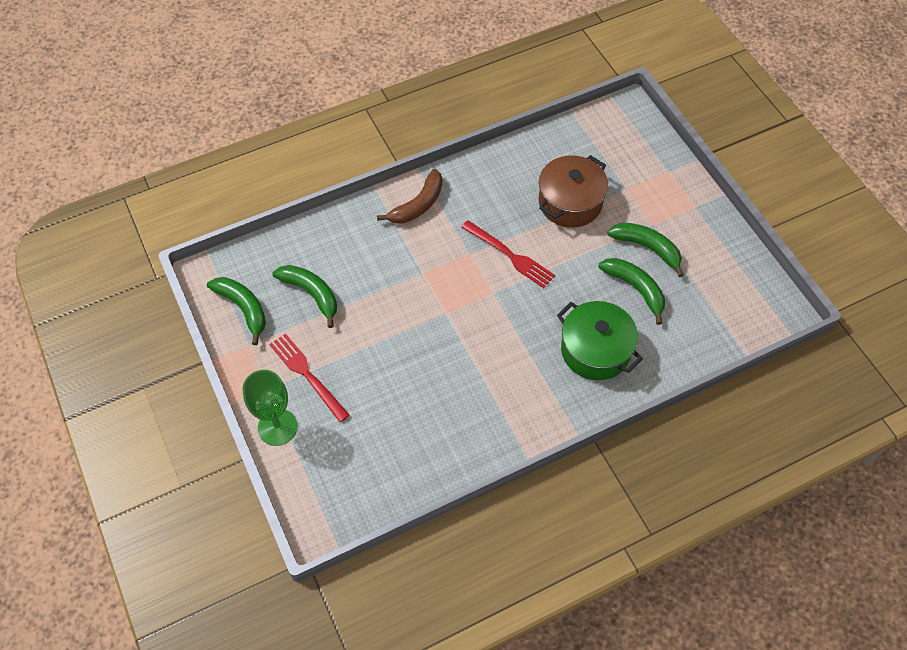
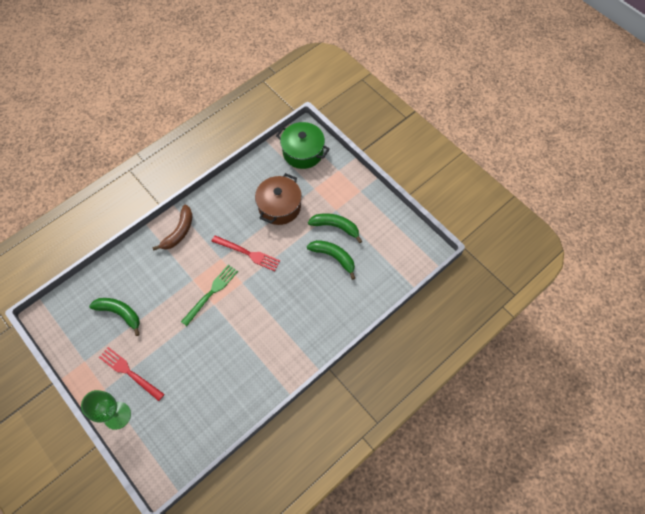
camera: 15 degrees left, 5 degrees up
(243, 308) = (75, 335): green banana -> none
(446, 296) = (211, 292): none -> green fork
(595, 350) = (316, 306): green pot -> green pot (303, 152)

